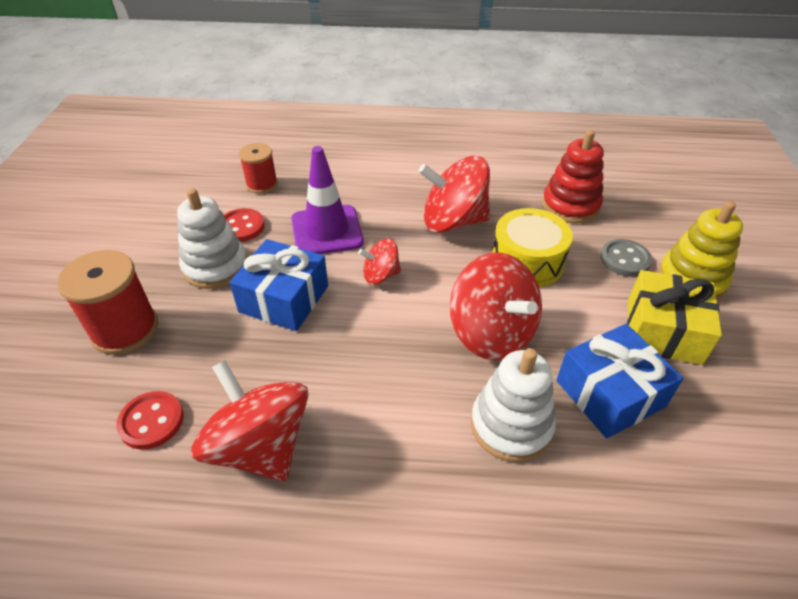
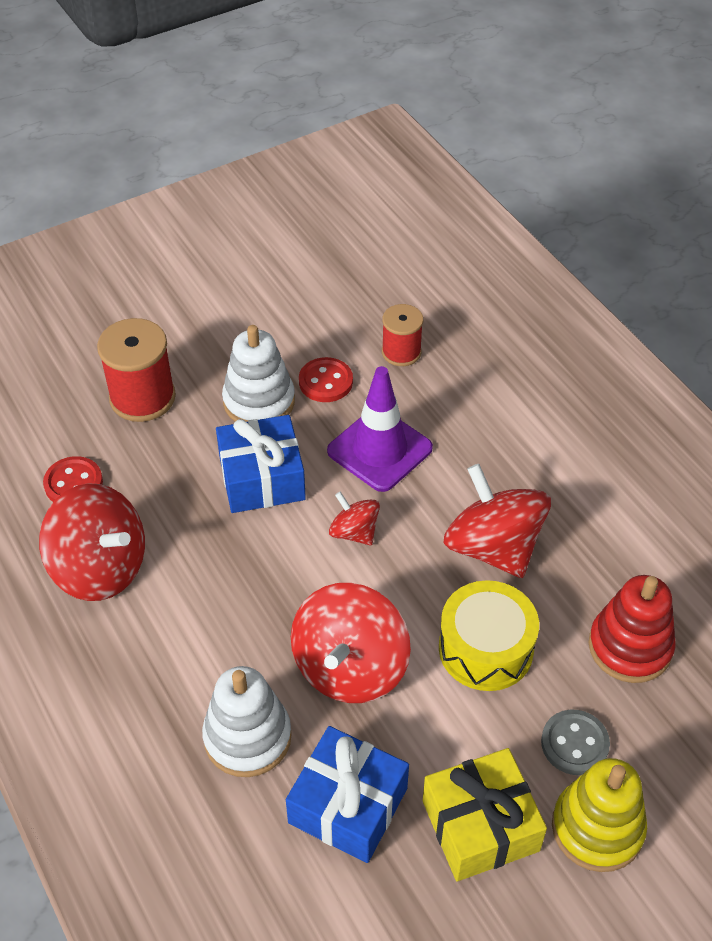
camera: 55 degrees right, 5 degrees up
(260, 446) = (100, 568): red spinning top -> red spinning top turned 105 degrees clockwise

